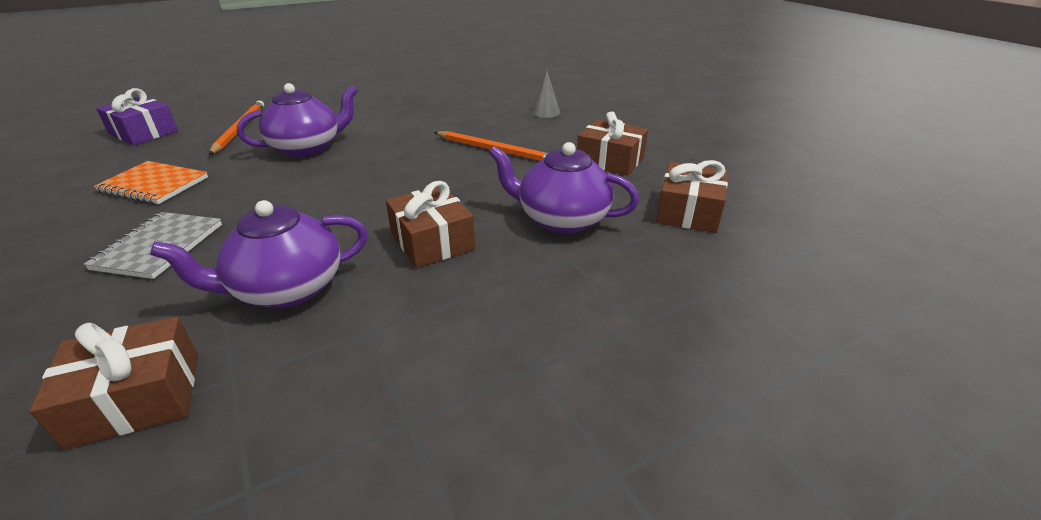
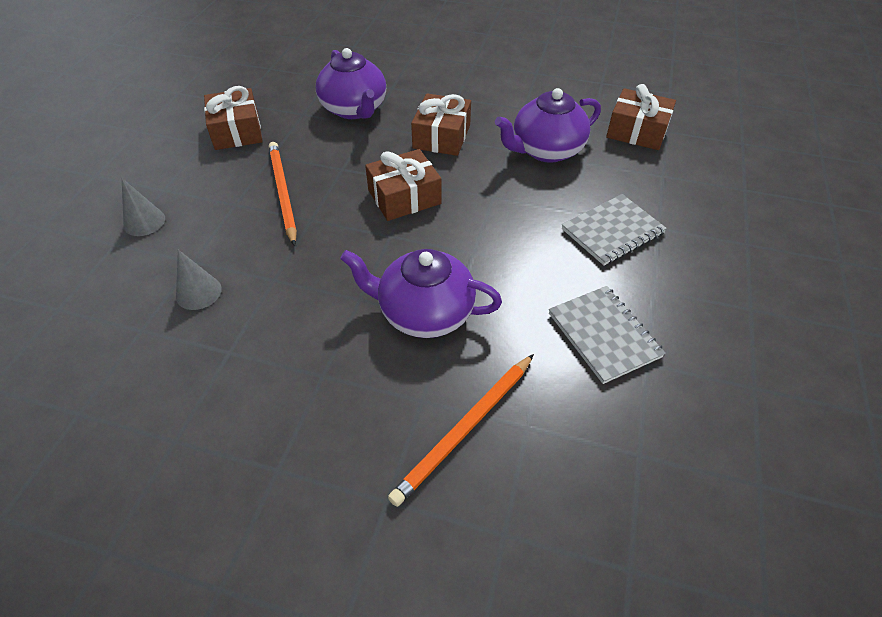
camera: 135 degrees left, 15 degrees up
(143, 133) = (597, 525): purple gift -> none
(154, 185) = (604, 335): orange notebook -> grey notebook
(287, 288) = (546, 150): purple teapot -> purple teapot turned 135 degrees clockwise
(456, 109) = (198, 292): none -> grey cone
(688, 211) = (286, 76): brown gift -> brown gift (404, 197)

